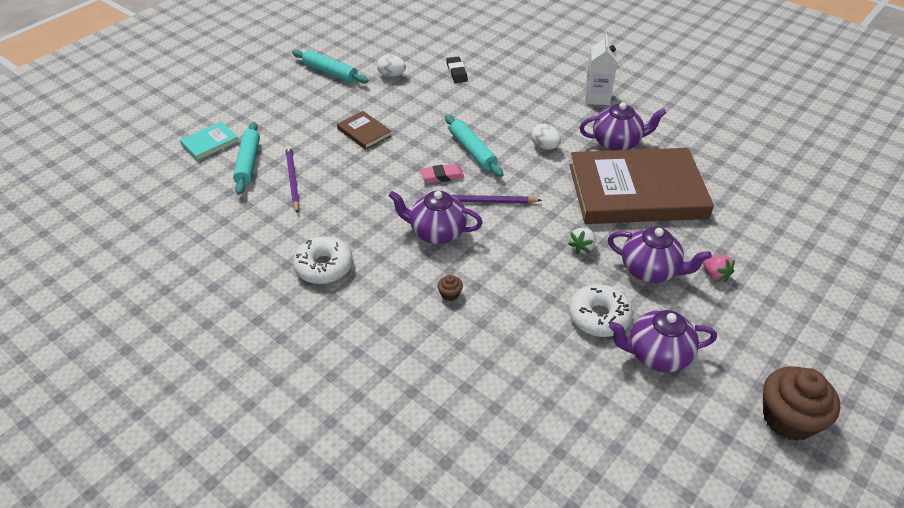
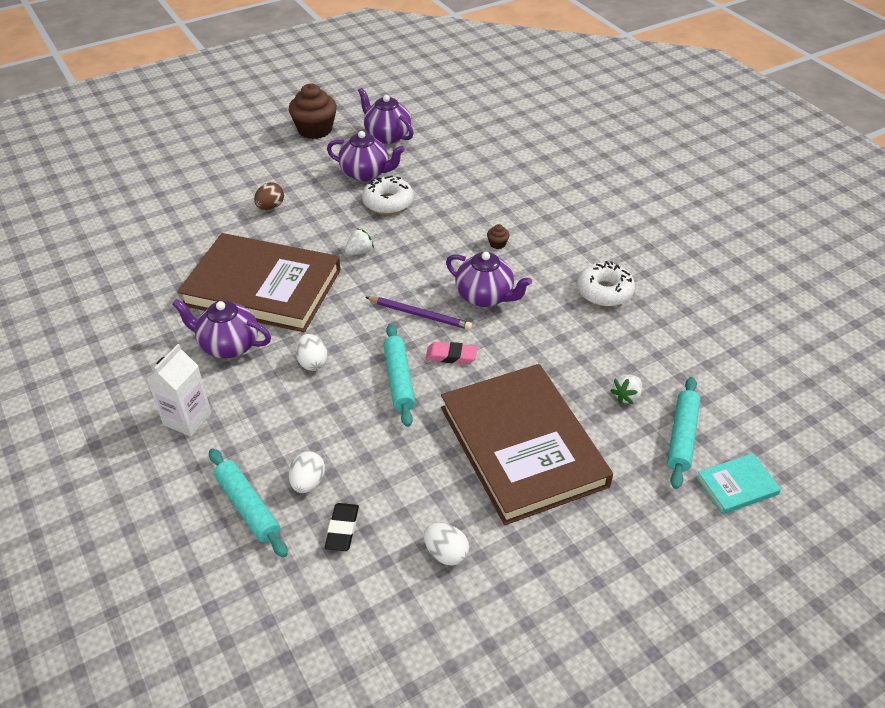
camera: 160 degrees left, 0 degrees up
(292, 180) = (626, 396): purple pencil -> white strawberry
(330, 72) = (544, 593): turquoise rolling pin -> turquoise rolling pin (248, 507)
(364, 132) = (522, 446): brown book -> brown book, size x2.46
(492, 86) = (308, 482): none -> white egg
(650, 270) = (318, 222): purple teapot -> purple teapot (387, 136)
(715, 275) = (270, 207): pink strawberry -> brown egg

